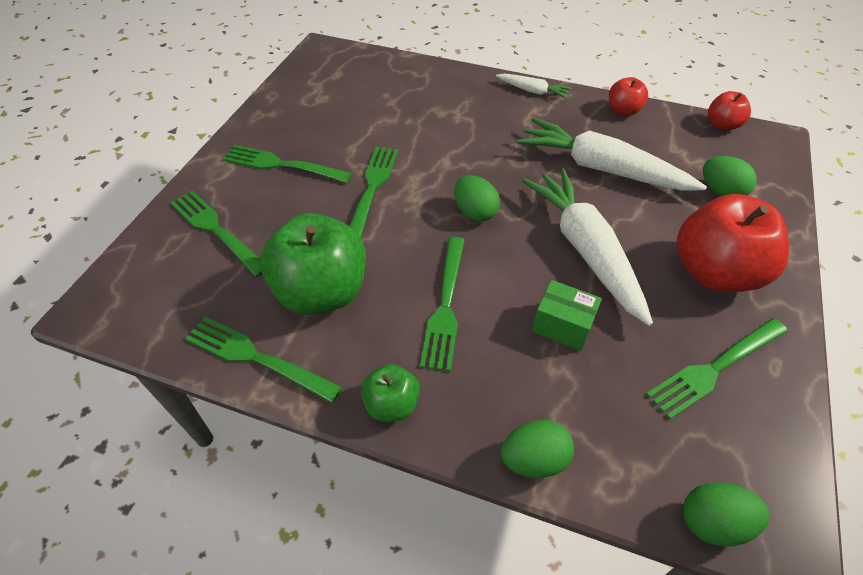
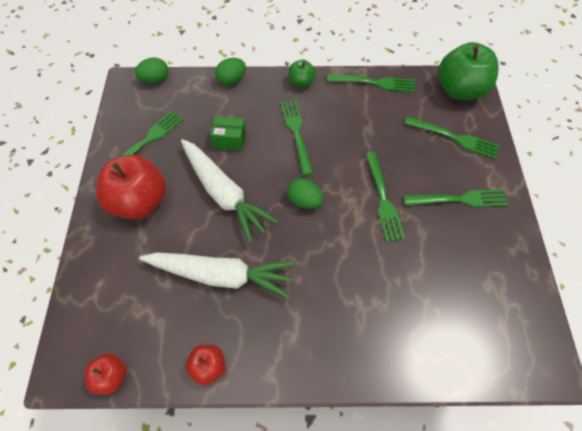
camera: 160 degrees right, 10 degrees up
(322, 292) = (366, 121): green apple -> green apple (459, 90)
(533, 91) = (303, 369): white carrot -> none
(721, 191) = (125, 280): green egg -> none

